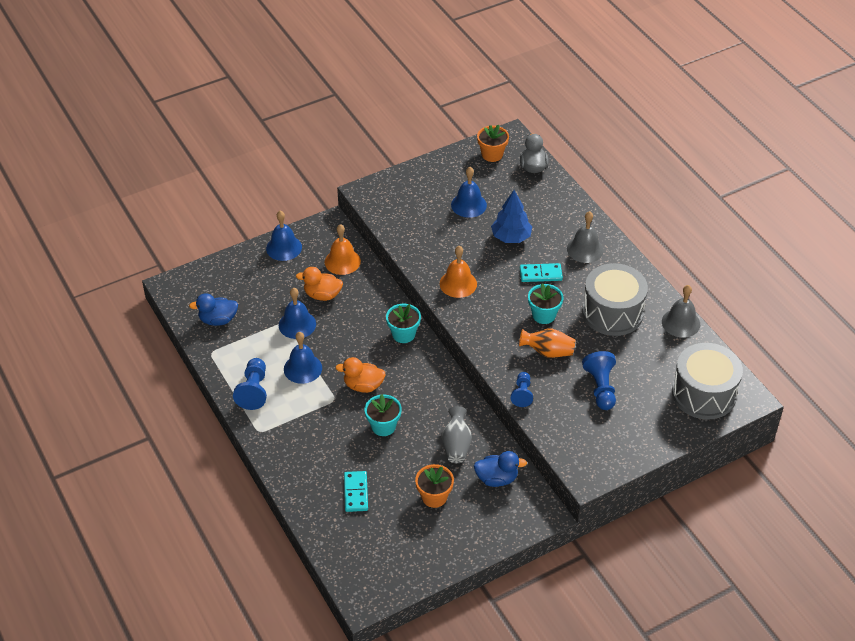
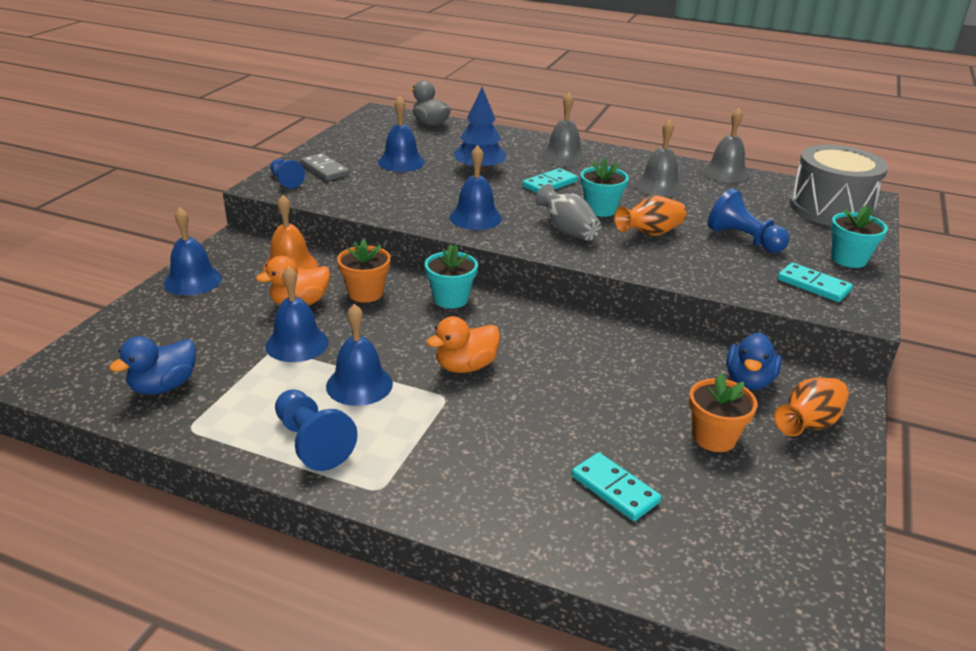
camera: 40 degrees left, 15 degrees down
(383, 426) = (547, 395): turquoise flower pot -> turquoise flower pot (848, 259)
(414, 191) = (325, 170): none -> grey domino
(456, 445) = (658, 371): grey vase -> grey vase (567, 231)
(458, 283) = (475, 217): orange bell -> blue bell
(492, 154) = (376, 127): orange flower pot -> orange flower pot (365, 293)
(492, 519) = (808, 424): none -> orange vase
(497, 479) = (748, 381): blue duck -> blue duck turned 150 degrees clockwise
(522, 394) = (682, 275): blue pawn -> blue pawn (286, 181)
(590, 444) = (813, 285): none -> turquoise domino
(612, 312) = (659, 186): grey drum -> grey bell

